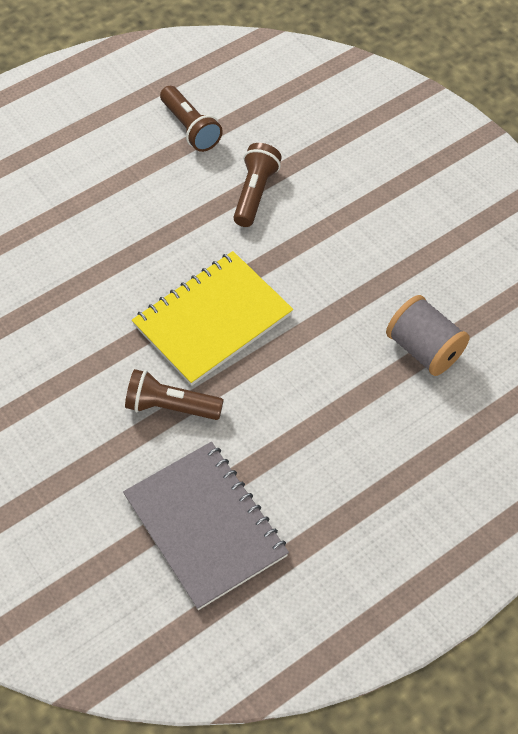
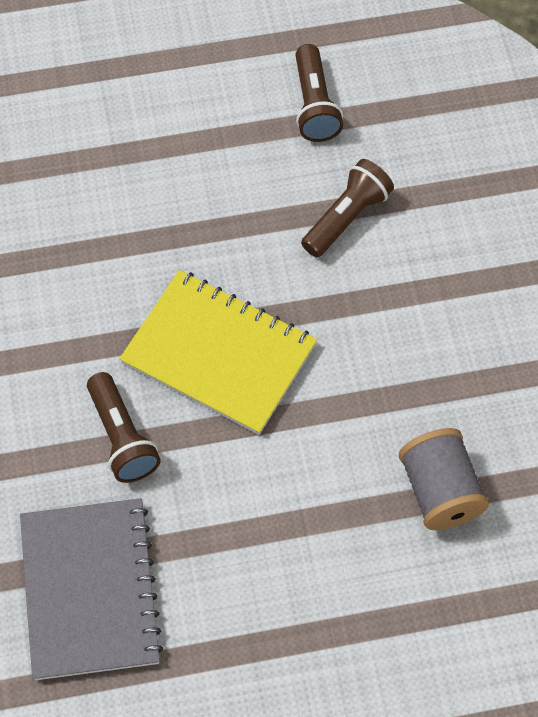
camera: 25 degrees right, 5 degrees up
(171, 406) = (122, 437): brown flashlight -> brown flashlight turned 150 degrees counterclockwise
(212, 319) = (219, 354): yellow notebook -> yellow notebook turned 45 degrees clockwise

